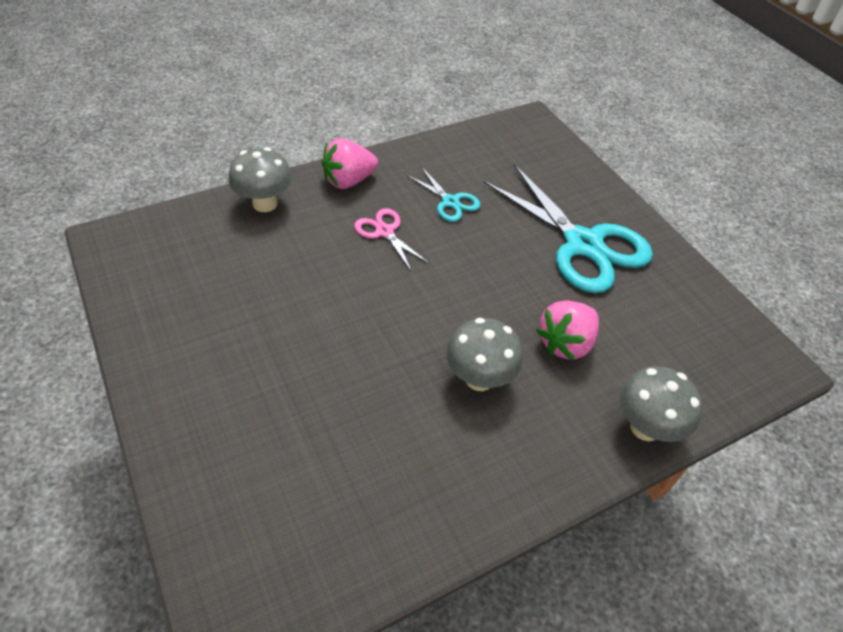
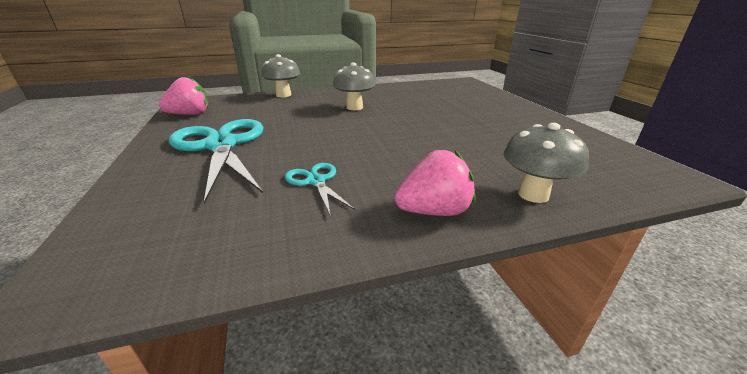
camera: 165 degrees left, 20 degrees down
(384, 232) = (395, 164): pink scissors -> none
(565, 343) = (294, 112): pink strawberry -> pink strawberry (190, 114)

